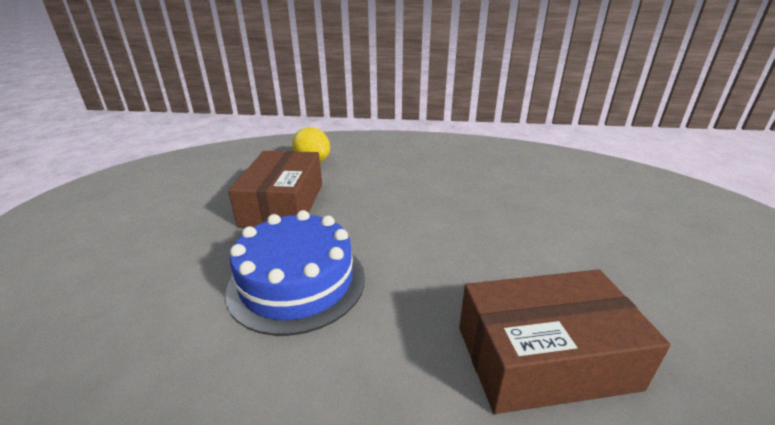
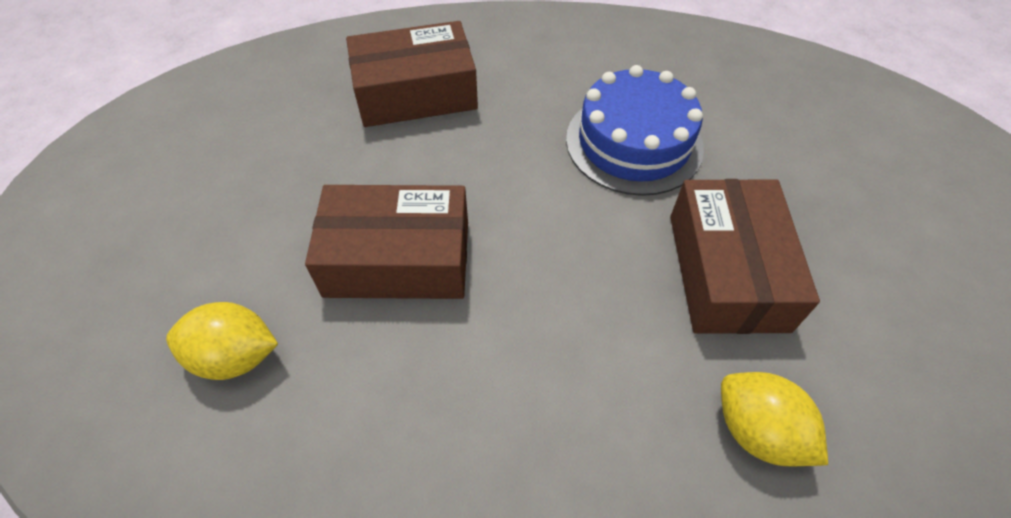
camera: 175 degrees right, 25 degrees up
(499, 217) = (398, 258): none -> brown box
(572, 186) = (235, 356): none -> yellow lemon

